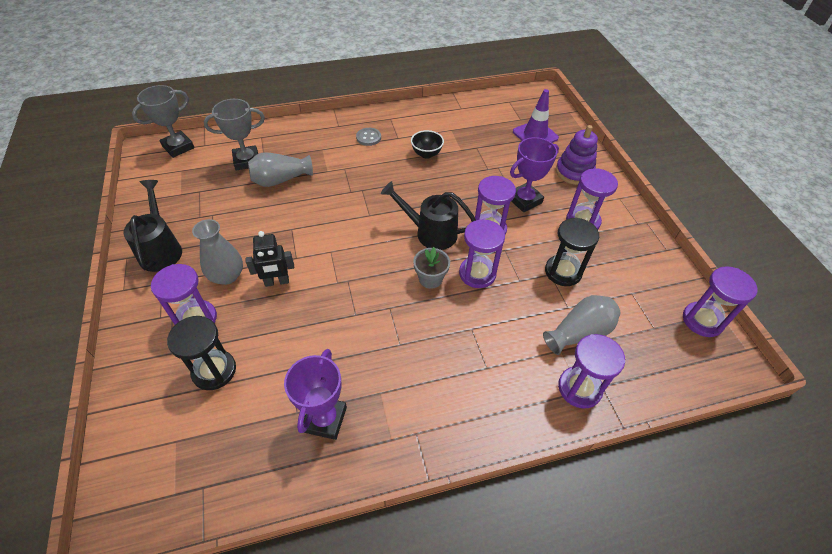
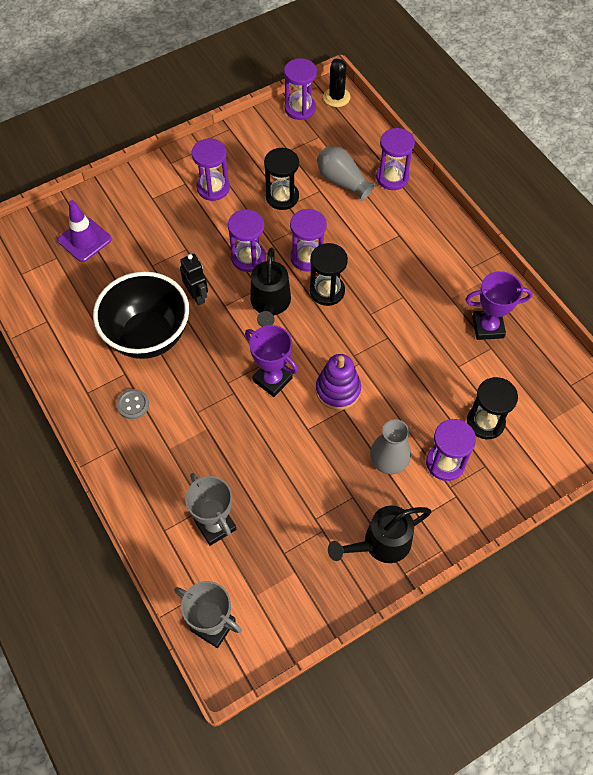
camera: 105 degrees left, 10 degrees up
(277, 282) = (378, 414): black robot -> black robot (197, 296)
(280, 180) = (237, 472): grey vase -> none
(426, 154) = (148, 336): black bowl -> black bowl, size x2.36
(430, 279) = (327, 291): grey flower pot -> black hourglass
(524, 200) = (198, 235): purple trophy -> purple trophy (272, 379)
(574, 172) = (141, 200): purple stacking toy -> purple stacking toy (338, 390)
(726, 365) = (336, 97): none -> black cactus

